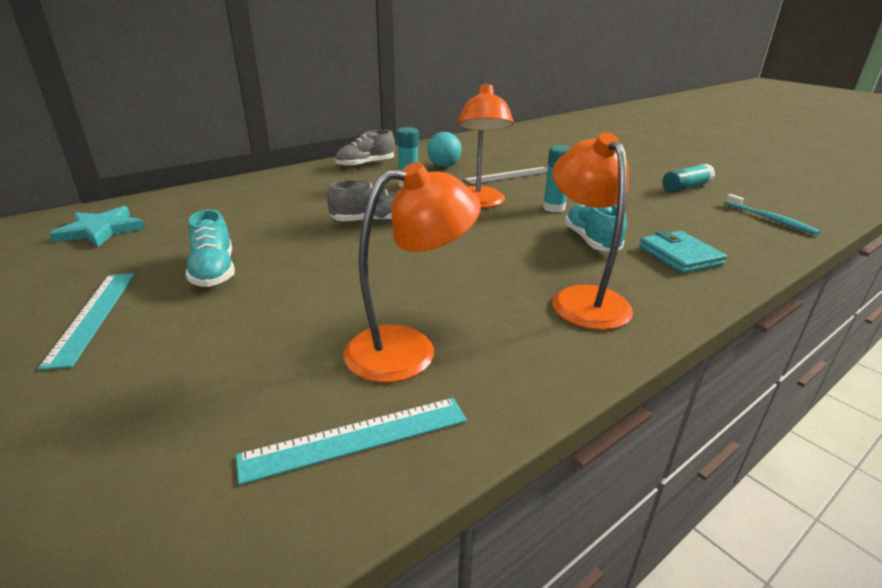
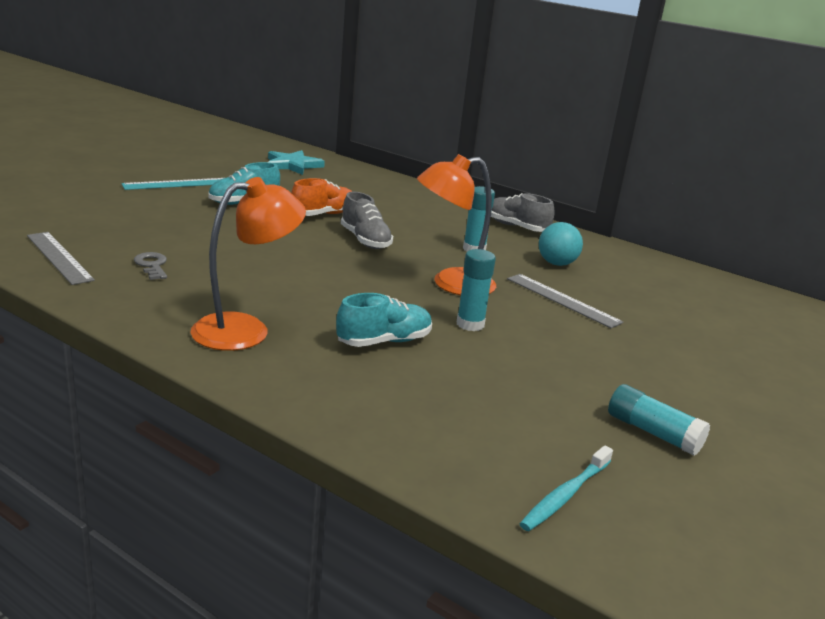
camera: 70 degrees right, 5 degrees down
(290, 232) = (323, 214): none -> orange shoe
(356, 438) = (59, 257): turquoise ruler -> grey ruler
(408, 349) = (152, 265): orange lamp -> grey key
(679, 256) = (373, 393): turquoise wallet -> none

